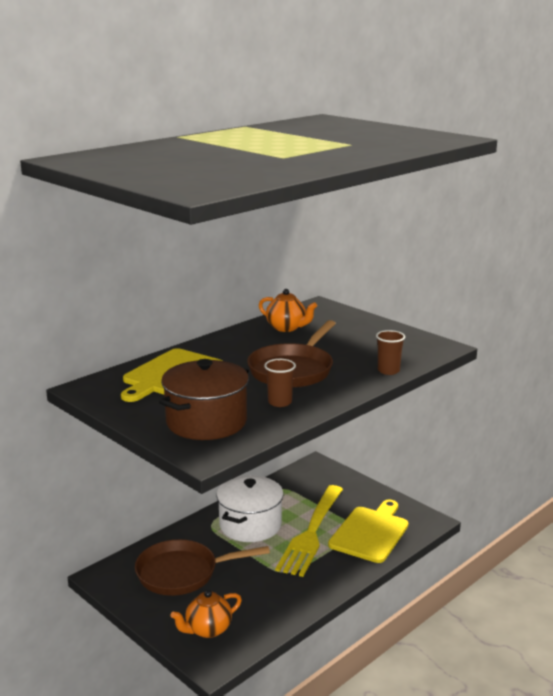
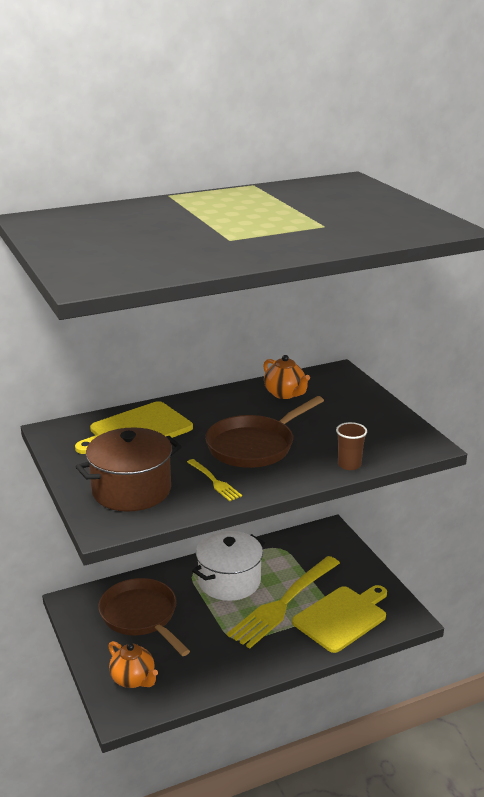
camera: 20 degrees right, 5 degrees up
(182, 573) = (141, 616): brown pan -> brown pan turned 45 degrees clockwise
(208, 629) = (133, 679): orange teapot -> orange teapot turned 120 degrees counterclockwise
(280, 402) = (214, 481): brown cup -> yellow fork

